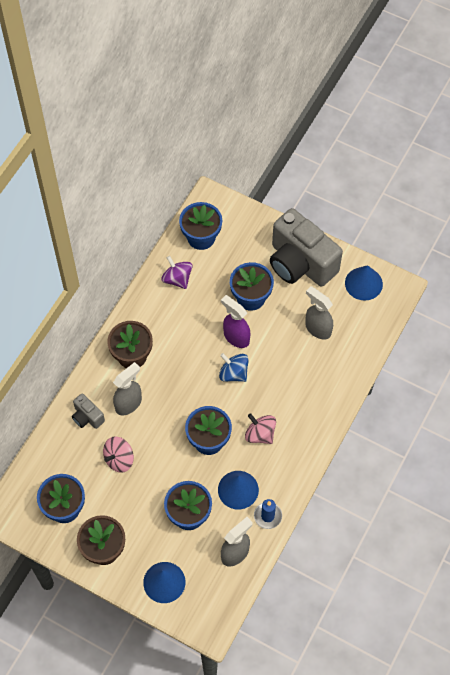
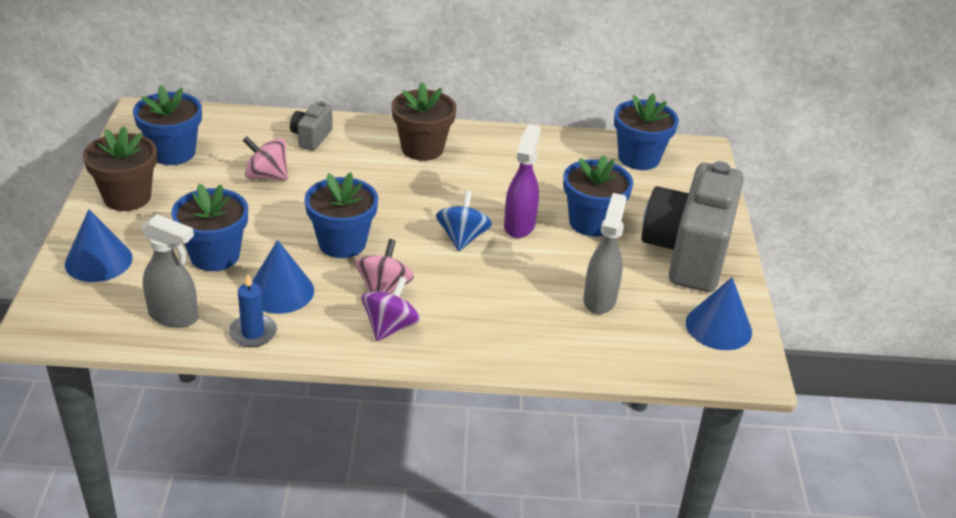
camera: 60 degrees right, 25 degrees down
(129, 403) = (352, 163): grey spray bottle -> none
(177, 279) = (561, 155): purple spinning top -> purple spinning top (390, 327)

